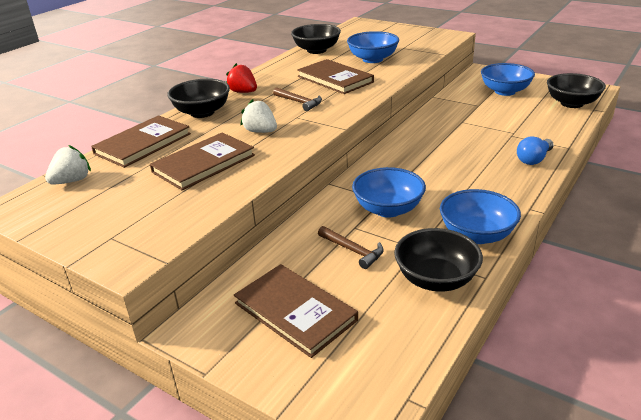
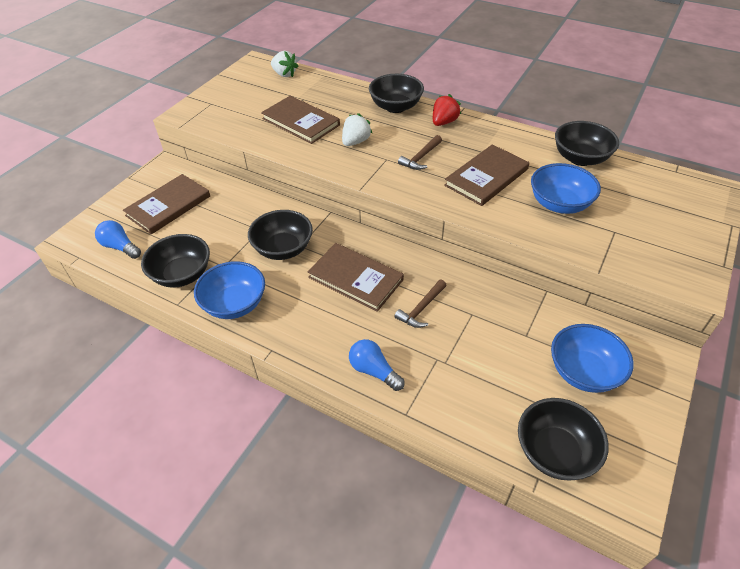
camera: 85 degrees right, 15 degrees up
(143, 144) = (337, 90): brown book -> brown book (355, 278)
(353, 251) = (228, 230): brown hammer -> brown hammer (421, 309)
(384, 350) = (120, 247): none -> blue light bulb
(388, 209) = (283, 249): blue bowl -> black bowl

